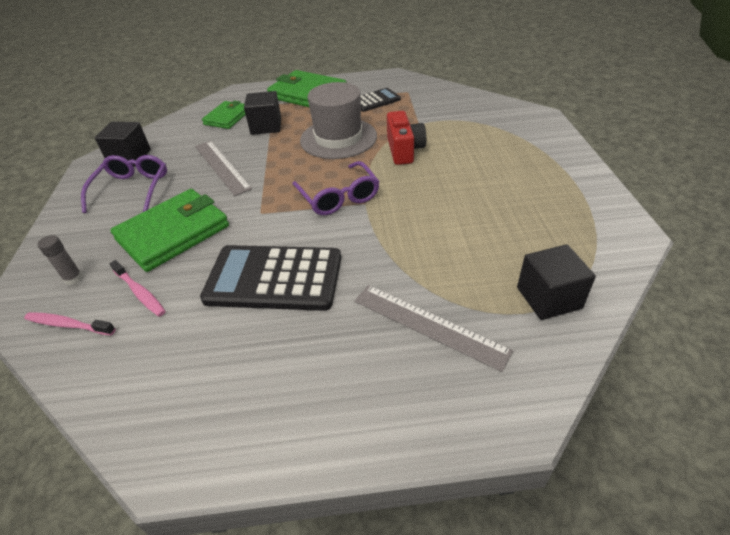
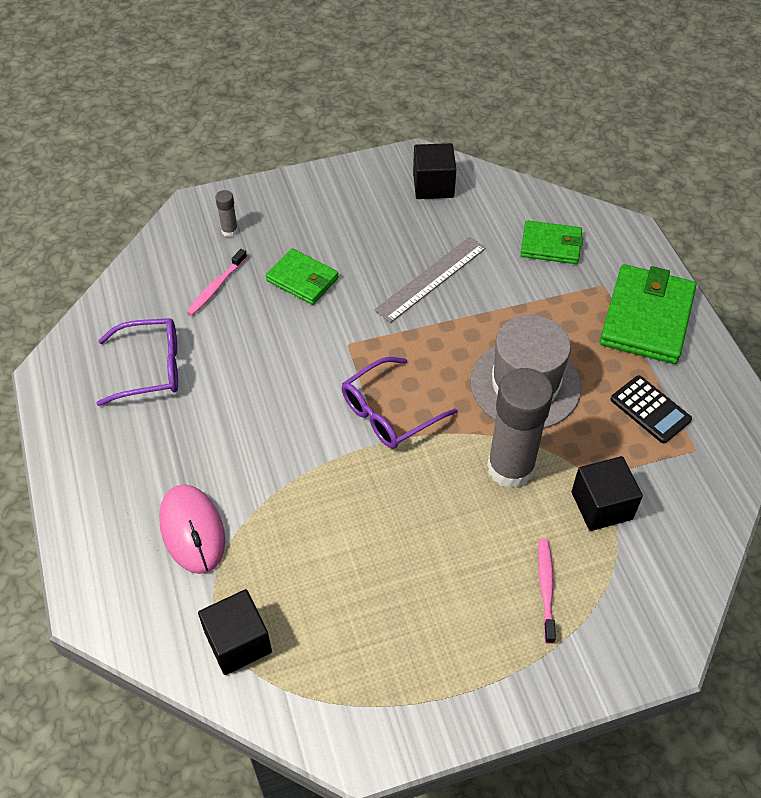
camera: 75 degrees right, 10 degrees up
(68, 325) = (174, 254): pink toothbrush -> pink toothbrush (546, 588)
(132, 189) = (371, 214): purple glasses -> purple glasses (150, 368)
(173, 233) = (302, 279): green wallet -> green wallet, size x0.60
(266, 126) = (537, 295): black cube -> black cube (601, 505)
(274, 278) = (244, 386): black calculator -> none
(404, 150) = (510, 468): red camera -> grey glue stick
(429, 325) = (192, 530): grey ruler -> pink mouse

